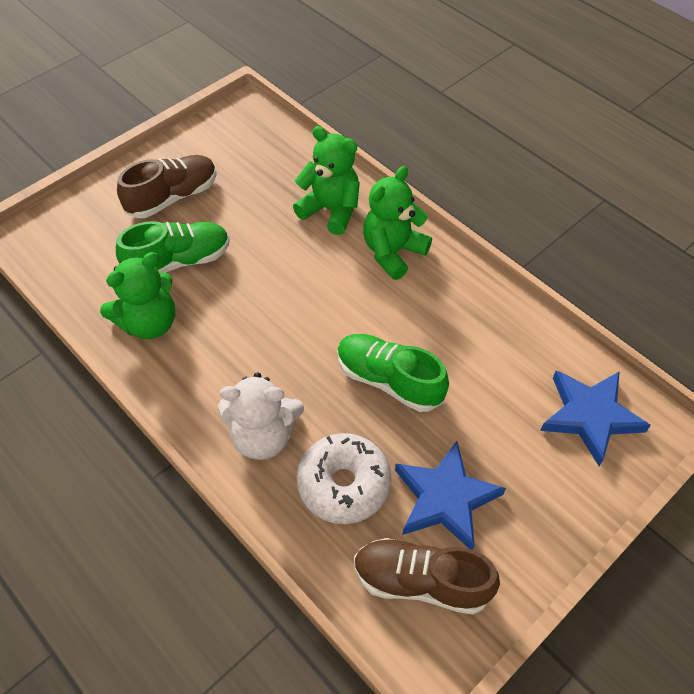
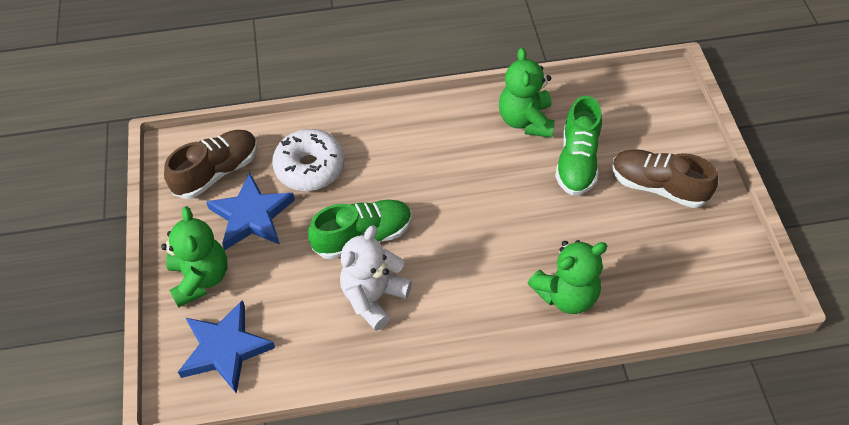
camera: 125 degrees right, 0 degrees up
(173, 197) = (658, 186): brown shoe -> brown shoe turned 120 degrees clockwise
(263, 436) = (380, 142): white teddy bear -> white teddy bear (374, 297)
(393, 252) = (483, 314): green teddy bear -> green teddy bear (200, 278)

